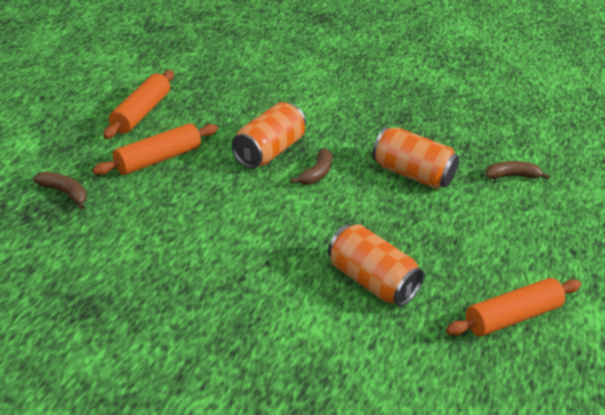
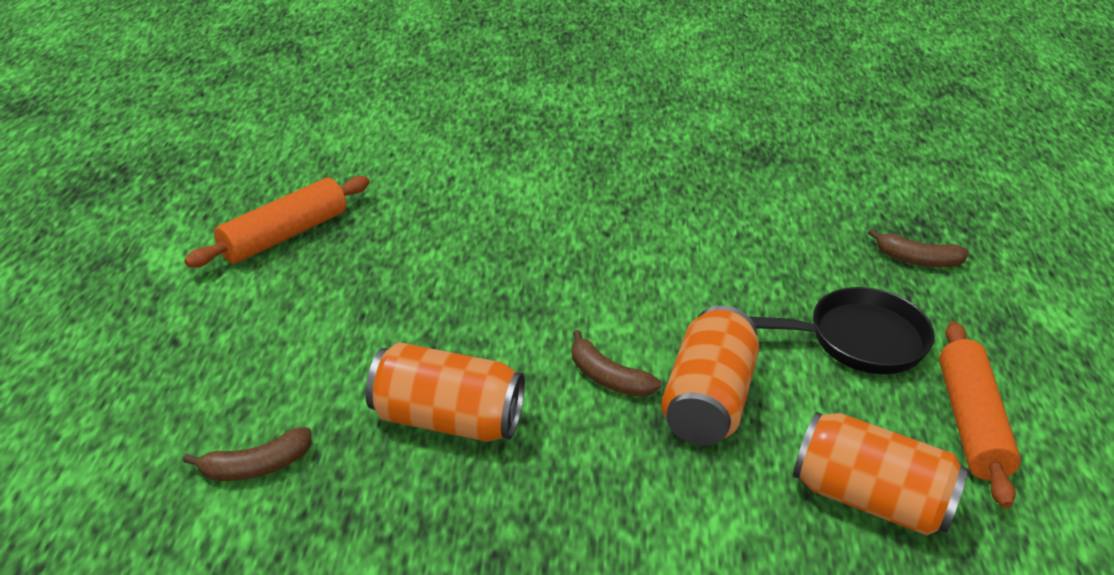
camera: 165 degrees right, 0 degrees up
(157, 159) = (857, 340): orange rolling pin -> black pan
(316, 173) = (608, 378): brown banana -> brown banana turned 60 degrees counterclockwise
(371, 281) = (469, 239): orange can -> orange can (870, 499)

